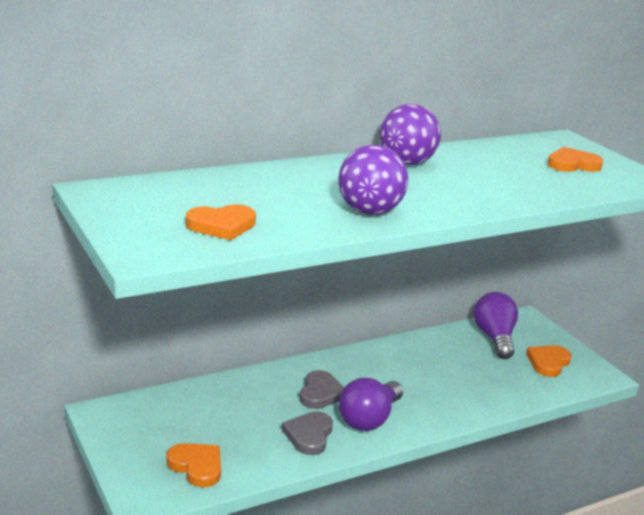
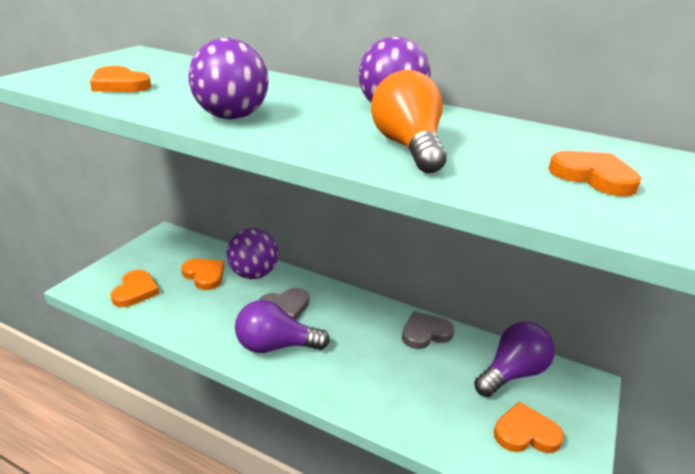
camera: 55 degrees right, 5 degrees up
(217, 416) = (204, 275): none -> orange heart
(249, 389) = (253, 274): none -> purple ball
(309, 435) = (220, 324): grey heart -> grey heart (425, 333)
(487, 185) = (408, 147): none -> orange light bulb

